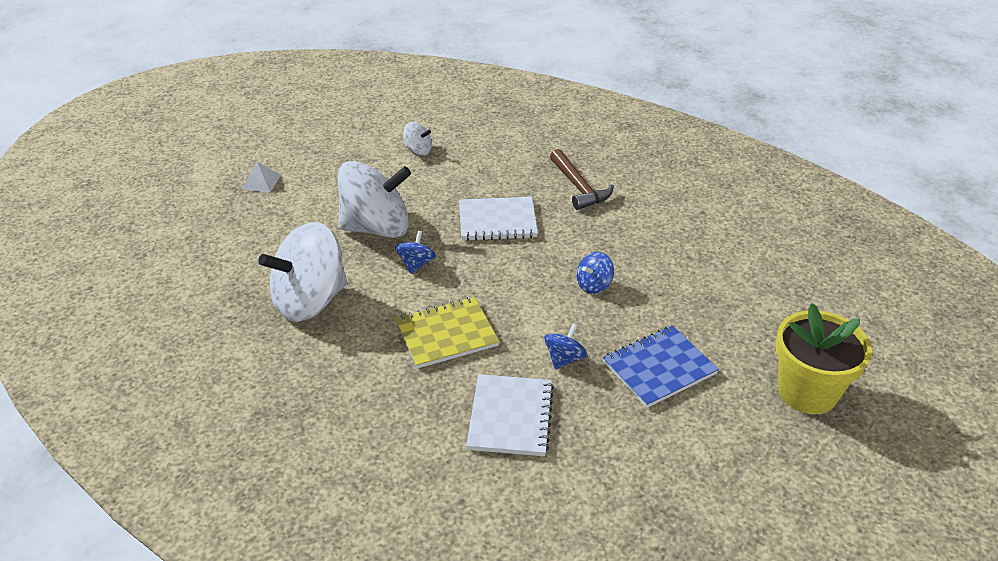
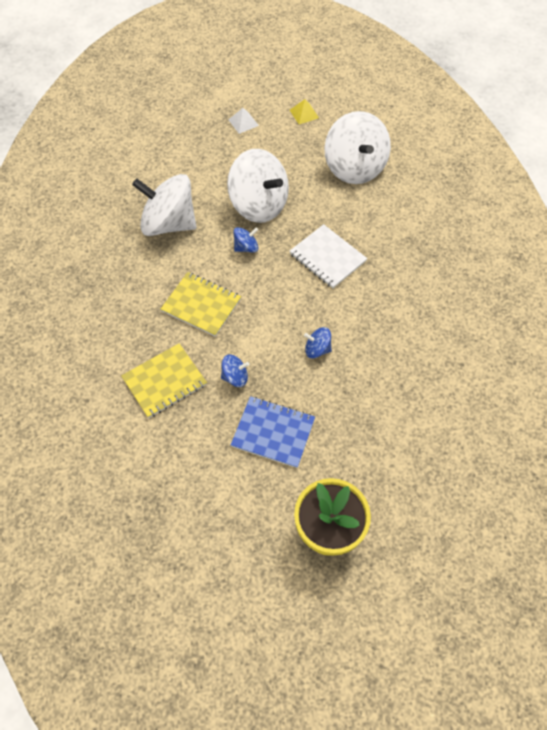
camera: 50 degrees right, 20 degrees up
(311, 142) = (304, 114): none -> yellow pyramid
(418, 150) = (354, 168): white spinning top -> white spinning top, size x2.29
(510, 417) = (164, 381): white notebook -> yellow notebook
(578, 187) = (410, 276): brown hammer -> none

